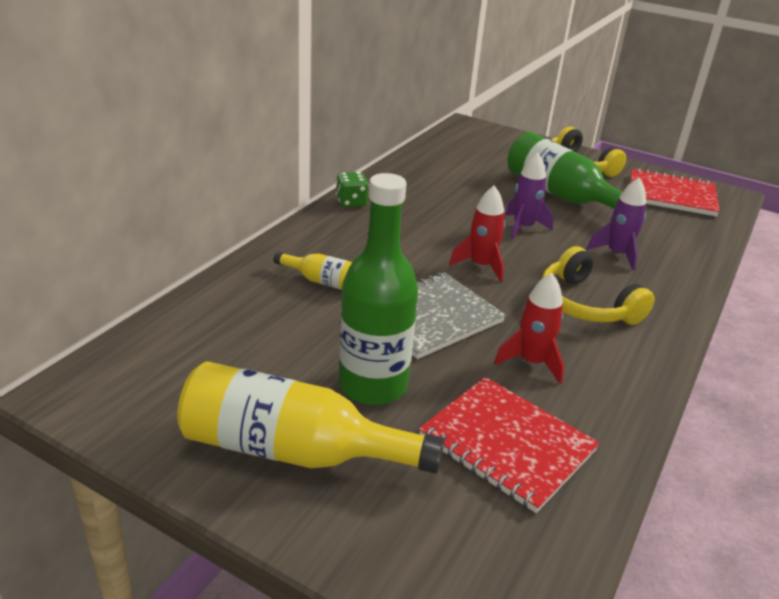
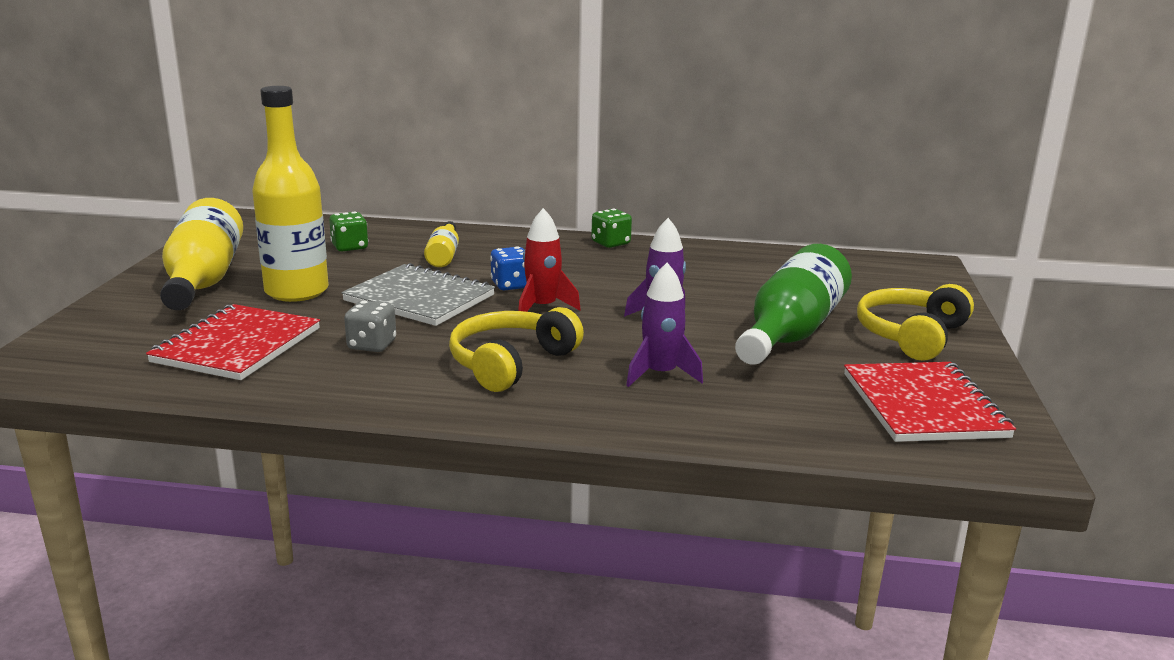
camera: 70 degrees right, 10 degrees down
(255, 330) = (349, 247): none -> green dice
(373, 385) = (296, 291): green bottle -> yellow bottle
(423, 267) = (511, 285): none -> blue dice
(531, 362) = (372, 345): red rocket -> grey dice

